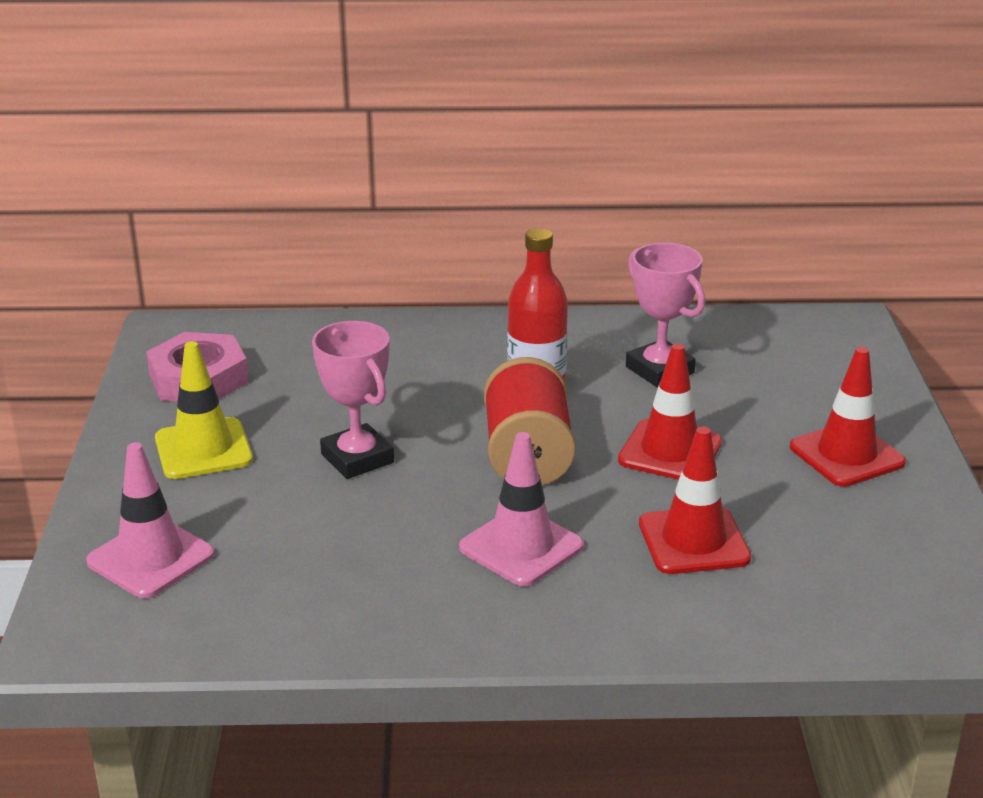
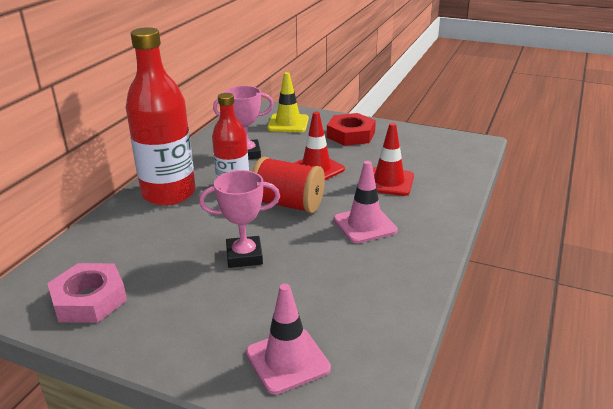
camera: 65 degrees left, 0 degrees up
(203, 449) = (179, 314): yellow traffic cone -> yellow traffic cone (288, 123)
(475, 346) = (169, 194): none -> red bottle
(846, 455) = (351, 135): red traffic cone -> red nut

